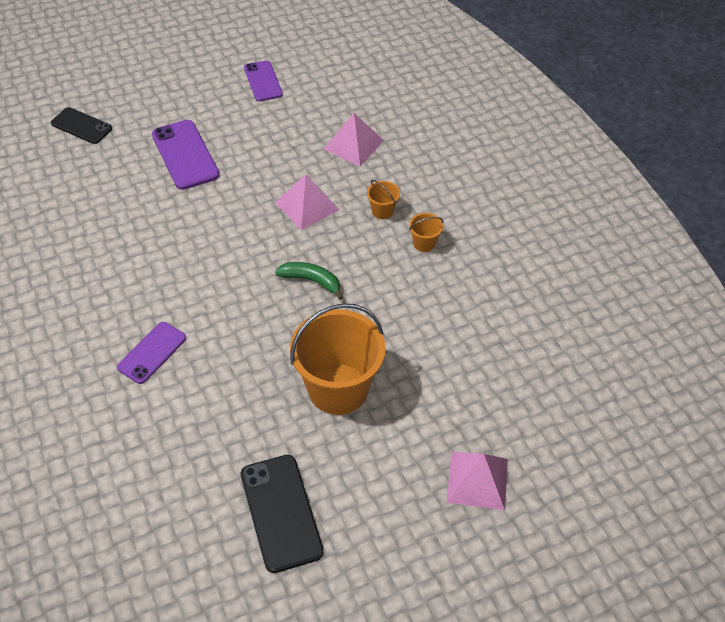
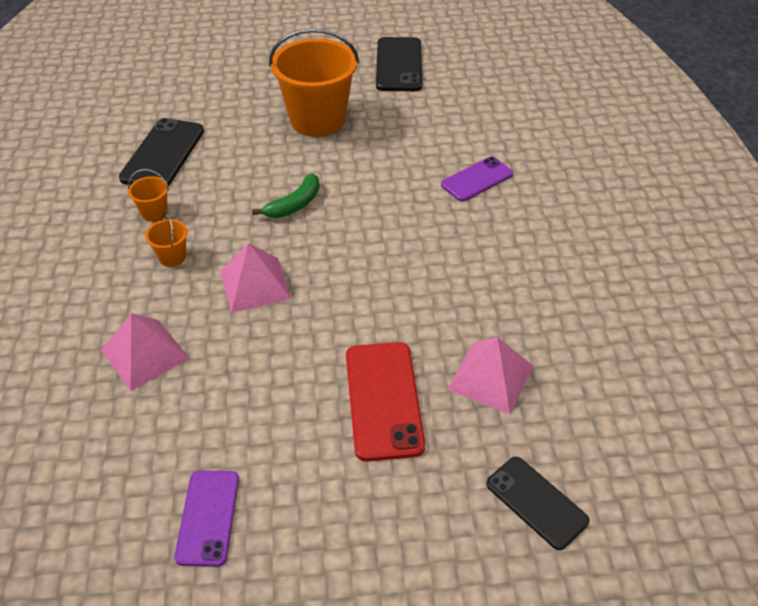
camera: 160 degrees left, 5 degrees down
(185, 155) = (383, 400): purple phone -> red phone
(311, 281) = (294, 204): green banana -> green banana turned 90 degrees counterclockwise
(462, 303) = (163, 154): none -> black phone
(477, 480) = (247, 52): pink pyramid -> pink pyramid (490, 377)

